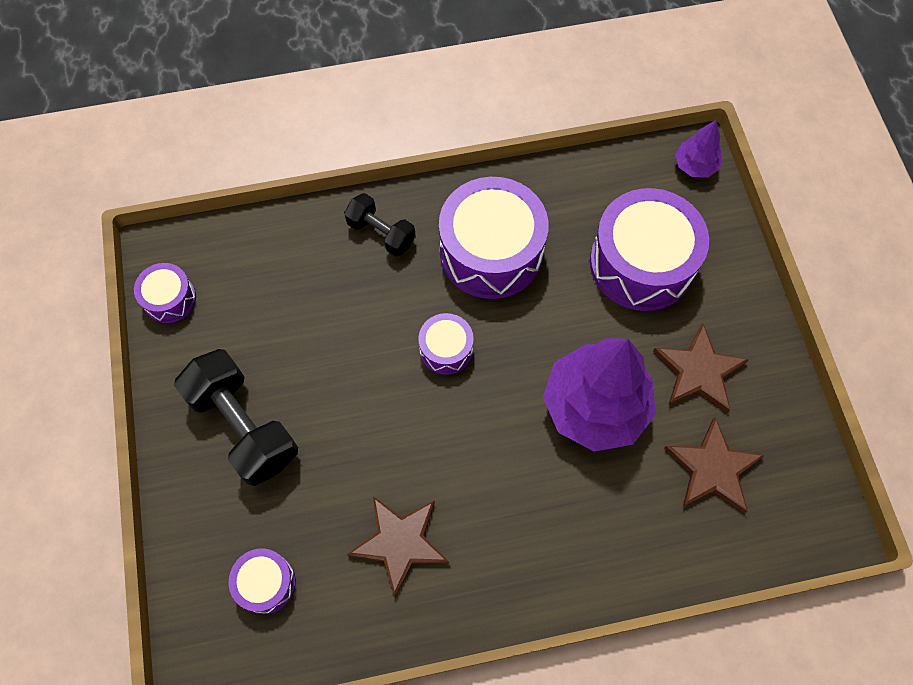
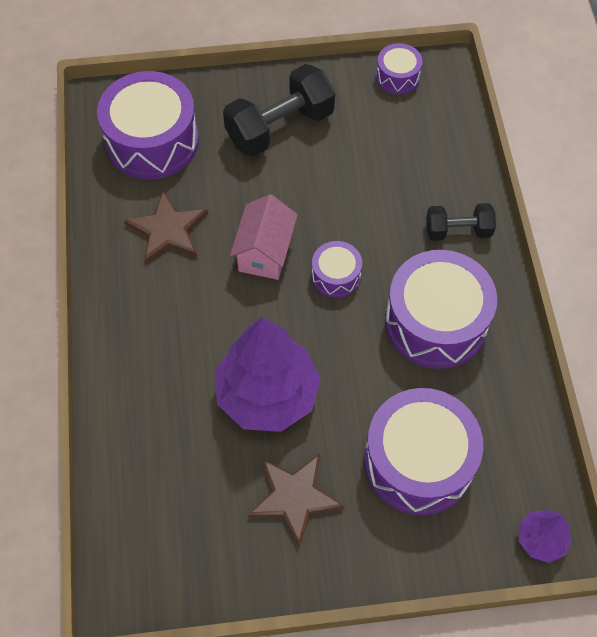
camera: 95 degrees right, 5 degrees down
(266, 583) = (152, 141): purple drum -> purple drum, size x2.02
(381, 233) = (458, 231): black dumbbell -> black dumbbell turned 45 degrees clockwise
(422, 426) = (265, 252): none -> pink house
(713, 468) = (194, 492): brown star -> none

